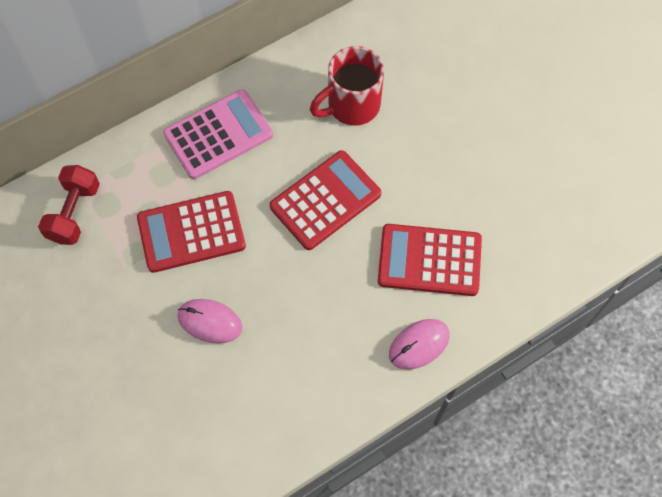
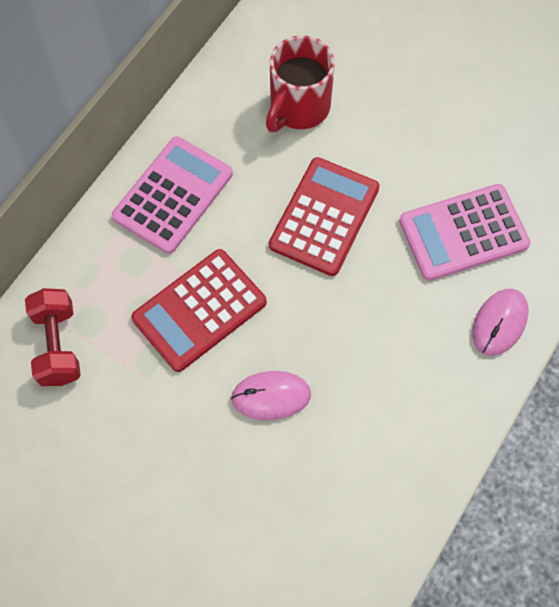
camera: 25 degrees left, 0 degrees up
(429, 260) = (463, 233): red calculator -> pink calculator

